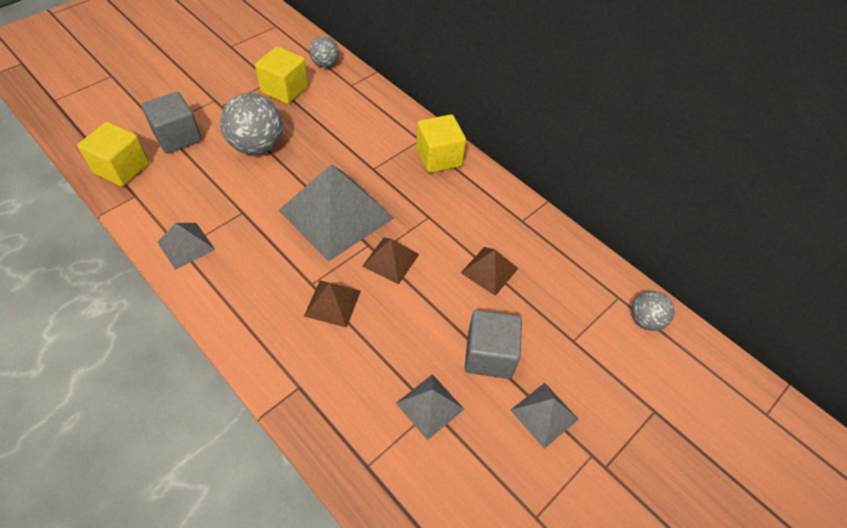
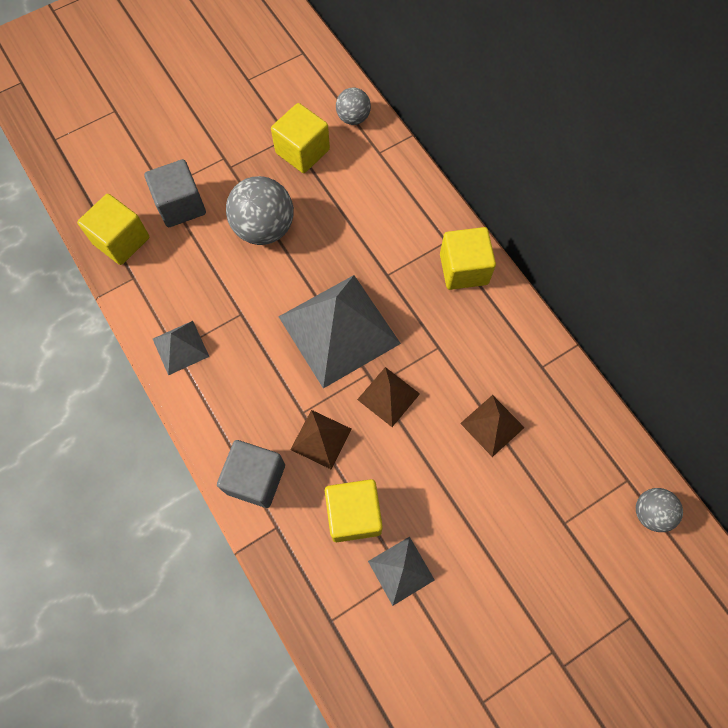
camera: 15 degrees right, 15 degrees up
(374, 363) = (354, 514): none -> yellow cube
(489, 355) = (472, 525): grey cube -> grey cube (255, 479)
(544, 414) = (514, 600): grey pyramid -> none

